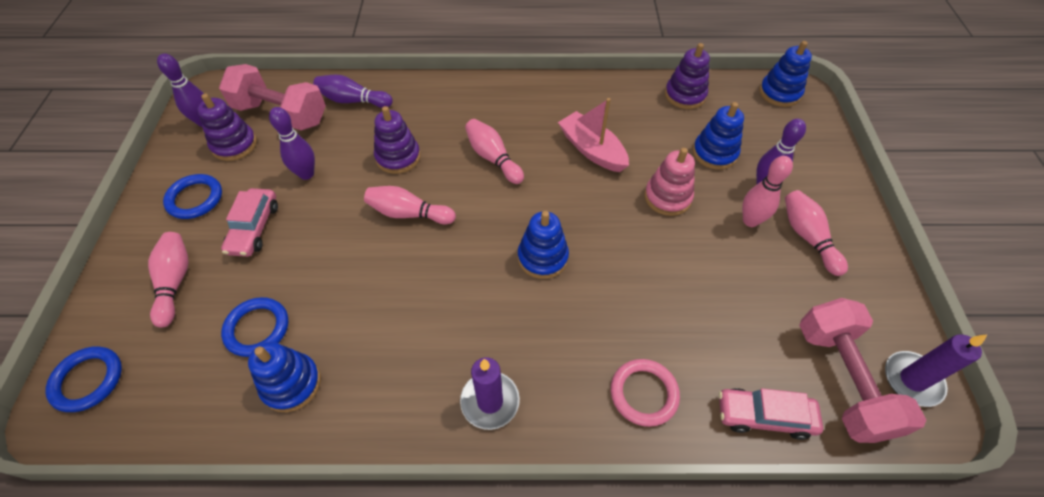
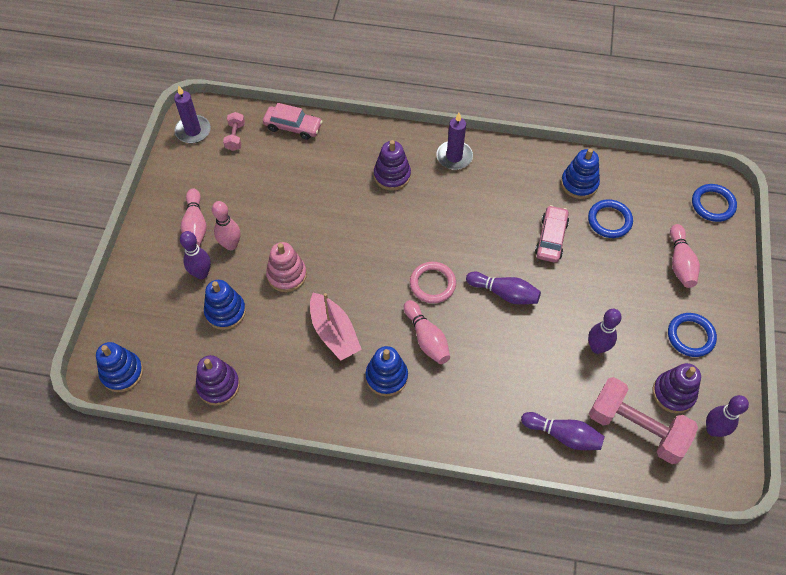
camera: 170 degrees left, 5 degrees up
(254, 228) = (631, 299): pink car -> pink car (551, 238)
(398, 157) = (514, 353): purple stacking toy -> purple stacking toy (392, 175)
(408, 213) = (504, 293): pink bowling pin -> purple bowling pin
(542, 257) = (402, 240): blue stacking toy -> blue stacking toy (386, 377)
(644, 393) = (359, 147): pink ring -> pink ring (432, 284)
(842, 380) = (235, 137): pink dumbbell -> pink dumbbell, size x0.47

